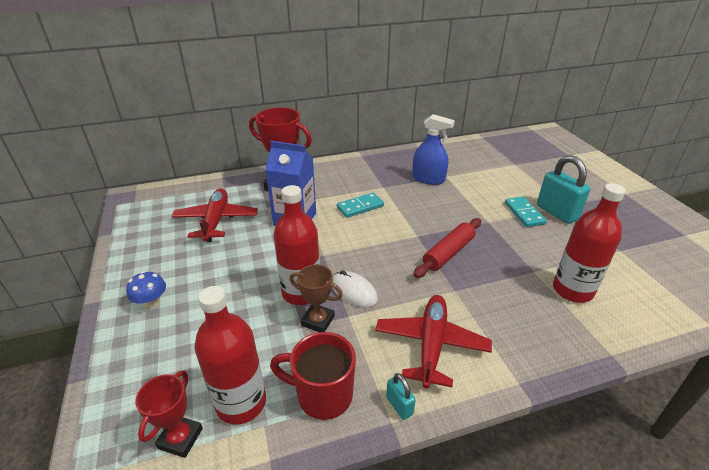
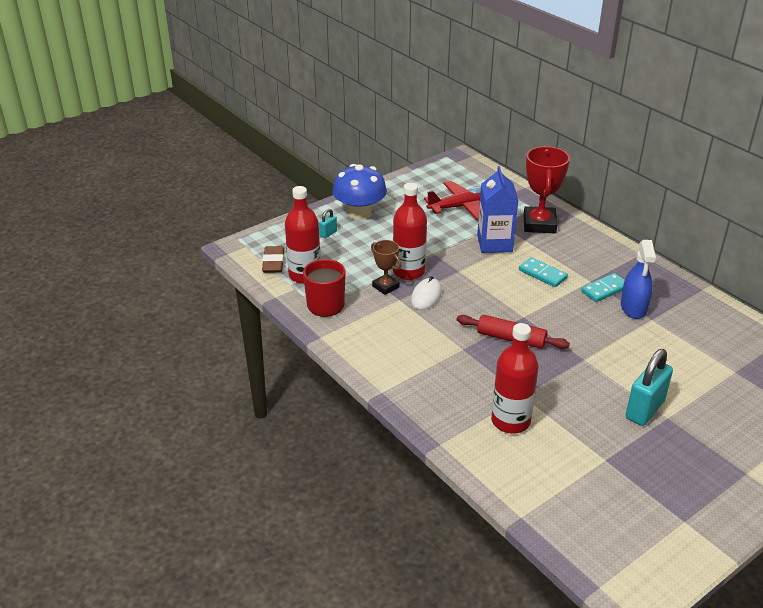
camera: 70 degrees right, 0 degrees up
(151, 302) = (360, 213): blue mushroom -> blue mushroom, size x2.02
(180, 438) = (273, 262): red trophy -> brown eraser
(318, 321) = (385, 286): brown trophy -> brown trophy turned 45 degrees counterclockwise
(399, 406) = (334, 338): turquoise padlock -> turquoise padlock (328, 234)
(431, 344) = (394, 344): red plane -> none
(524, 213) = (621, 384): turquoise domino -> turquoise domino (605, 289)

